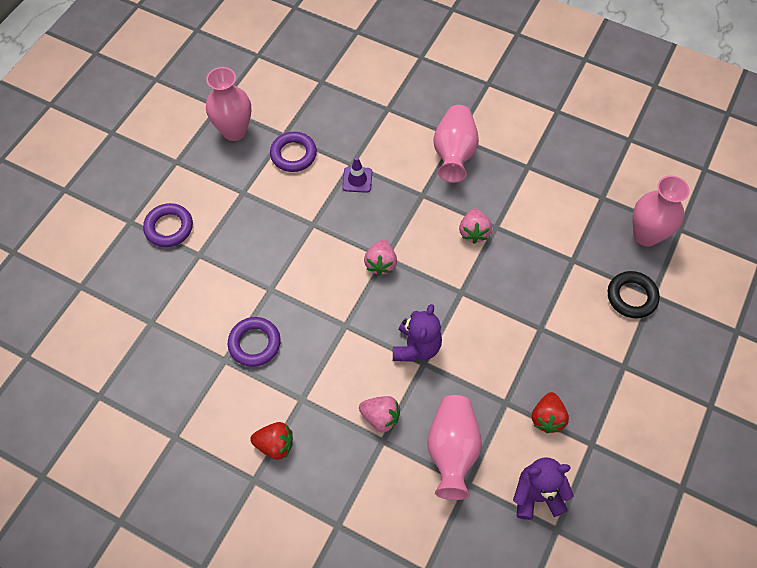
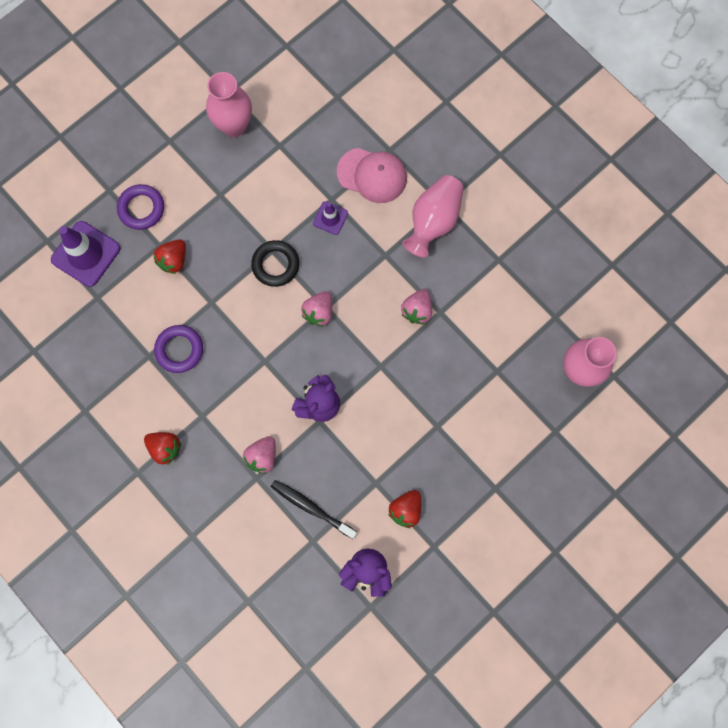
camera: 20 degrees right, 15 degrees up
(125, 285) = (86, 254): none -> purple traffic cone
(218, 263) = (174, 260): none -> red strawberry
(293, 154) = (281, 170): purple ring -> none
(380, 417) = (262, 456): pink strawberry -> pink strawberry turned 75 degrees clockwise
(381, 133) = (372, 175): none -> pink cap
(452, 450) = (311, 508): pink vase -> black toothbrush
(631, 297) = (534, 426): black ring -> black ring (275, 265)

